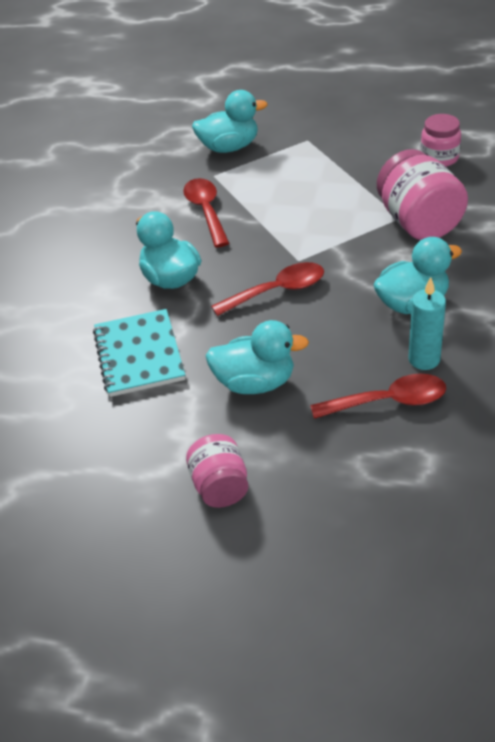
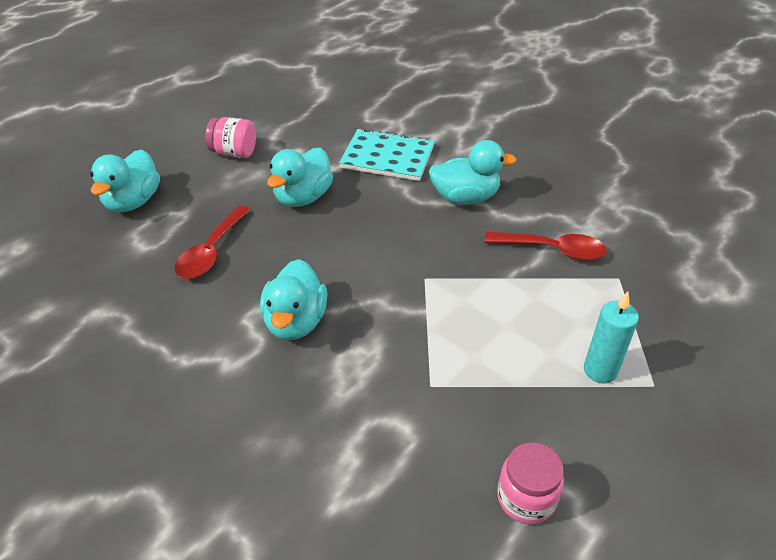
camera: 115 degrees right, 0 degrees up
(229, 147) = (673, 311): turquoise duck -> turquoise duck (133, 202)
(277, 291) = (393, 247): red spoon -> none
(419, 222) = (408, 396): pink jar -> none
(424, 359) = (227, 293): turquoise candle -> turquoise candle (600, 370)

